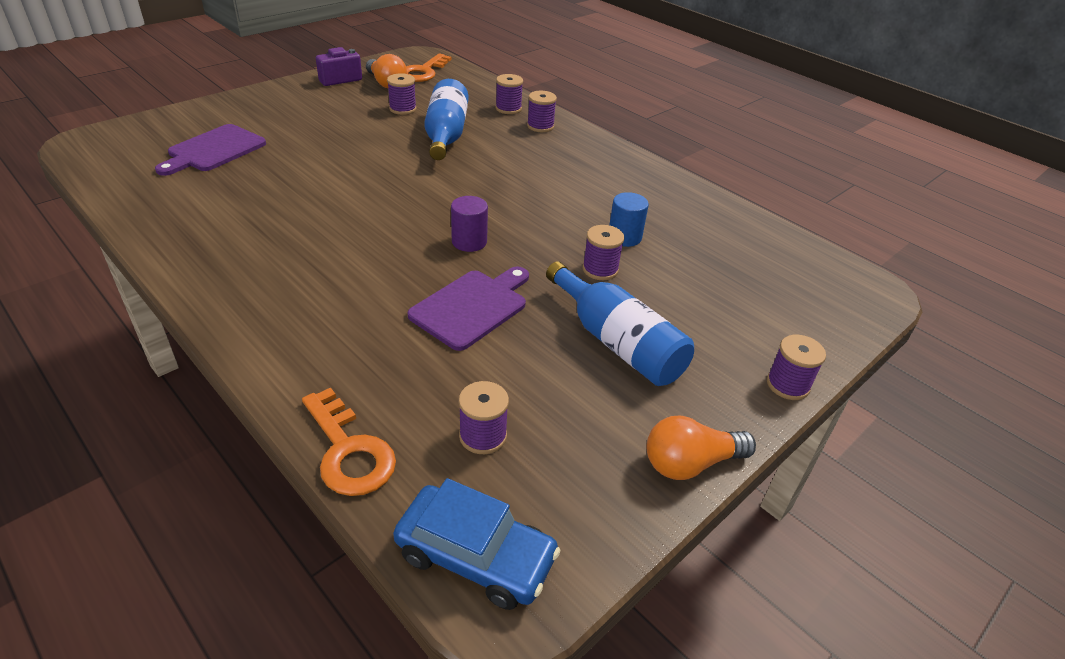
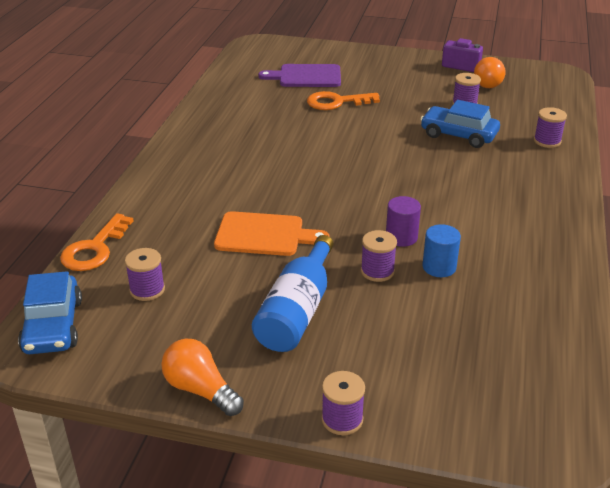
camera: 60 degrees right, 5 degrees down
(423, 72) = (535, 86): orange key -> orange key (336, 102)
(446, 135) = (458, 135): blue bottle -> blue car
(469, 242) = (335, 203): purple cylinder -> purple cylinder (401, 237)
(472, 307) = (264, 235): purple cutting board -> orange cutting board
(540, 126) = (545, 165): purple spool -> none

